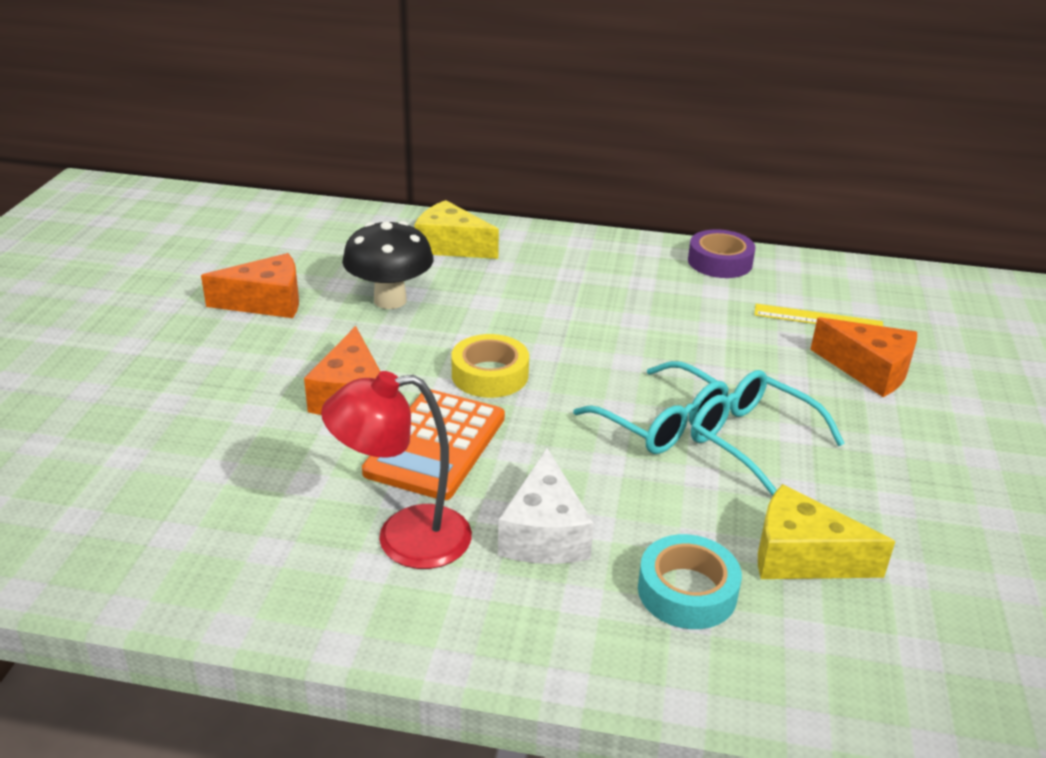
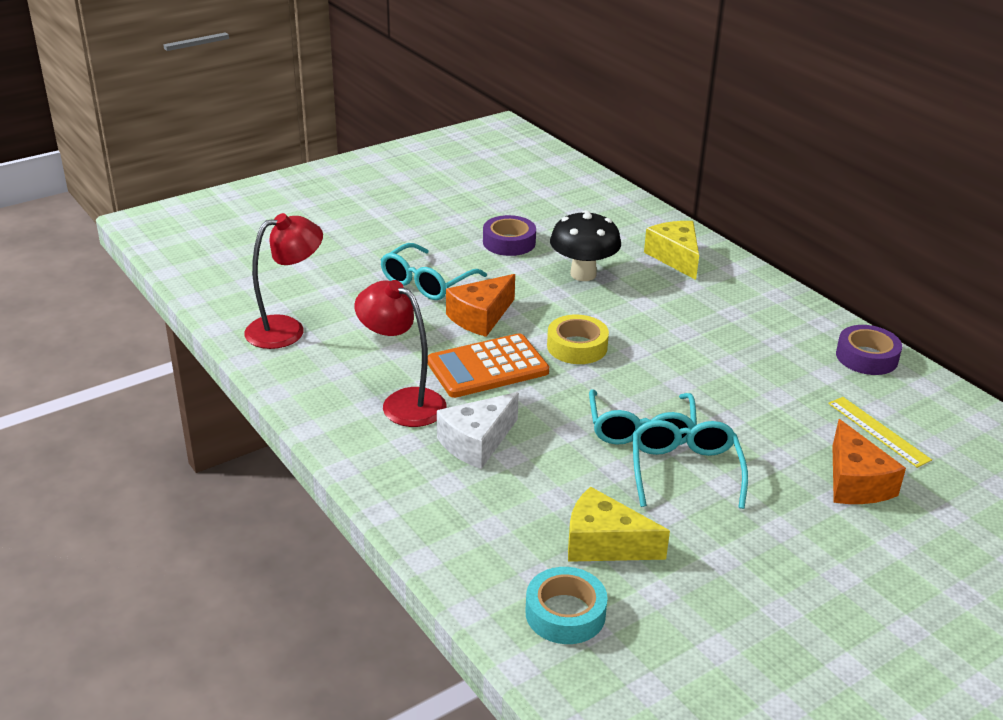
camera: 45 degrees right, 0 degrees up
(129, 536) = (287, 329): none -> red lamp
(234, 388) = (426, 283): none -> turquoise glasses
(266, 302) = (509, 242): orange cheese -> purple tape
(687, 591) = (507, 515): turquoise tape -> turquoise tape (565, 613)
(802, 557) = (604, 544): yellow cheese -> yellow cheese turned 45 degrees counterclockwise

